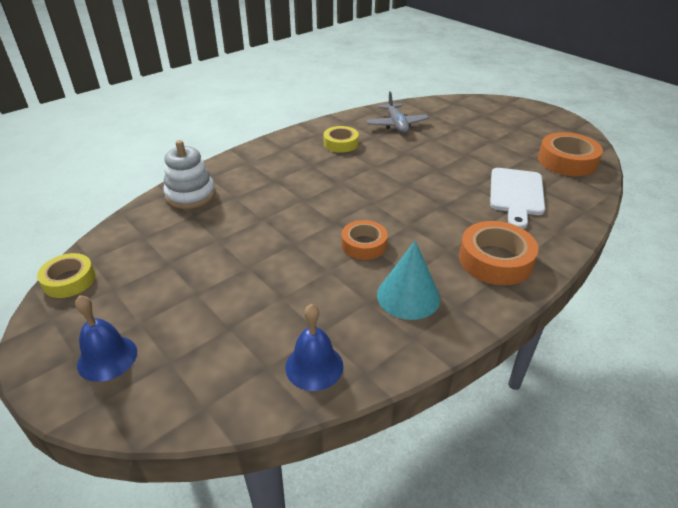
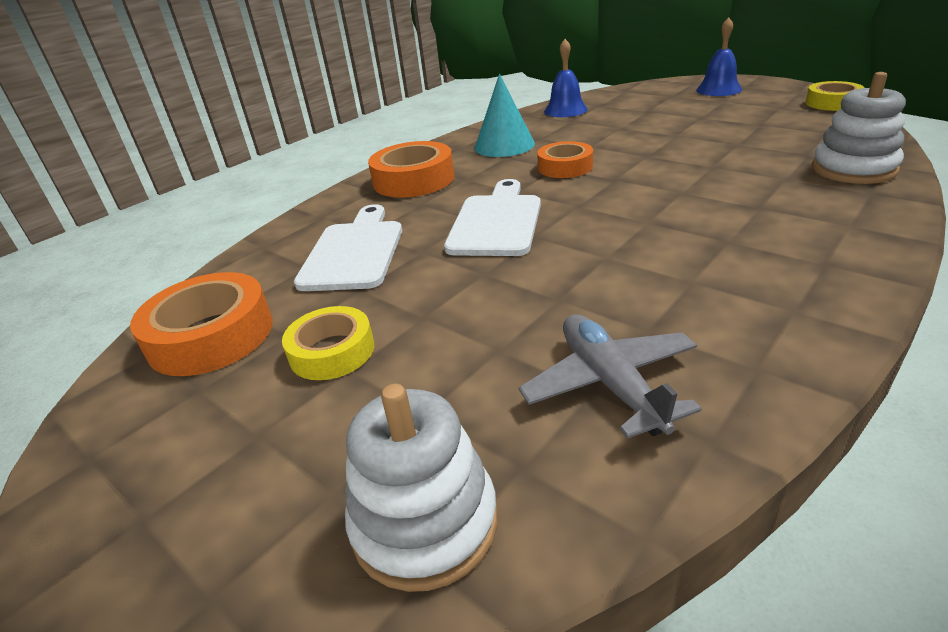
camera: 175 degrees right, 5 degrees down
(340, 143) = (713, 294): yellow tape -> yellow tape (332, 351)
(427, 199) = (496, 222): none -> white cutting board
(456, 108) = (425, 523): none -> white stacking toy

